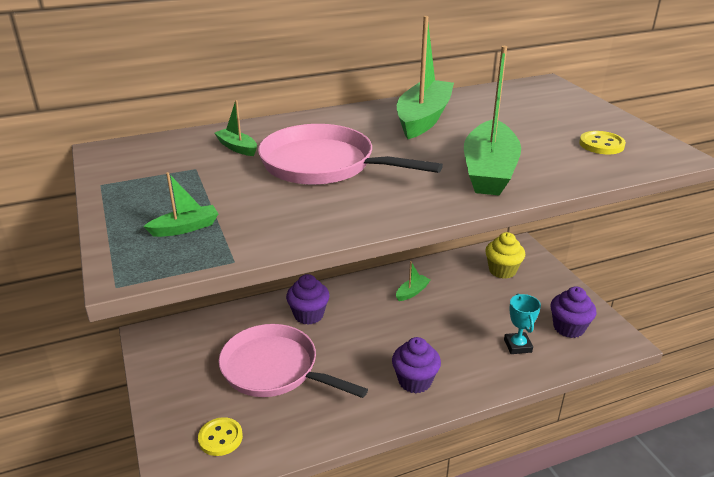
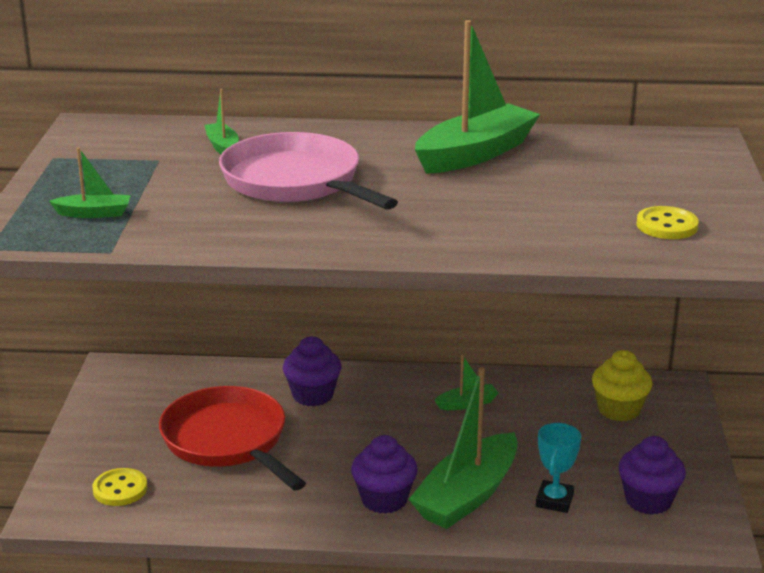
camera: 25 degrees right, 5 degrees down
(275, 369) = (228, 441): pink pan -> red pan
(489, 171) = (479, 225): green boat -> green boat (467, 495)

